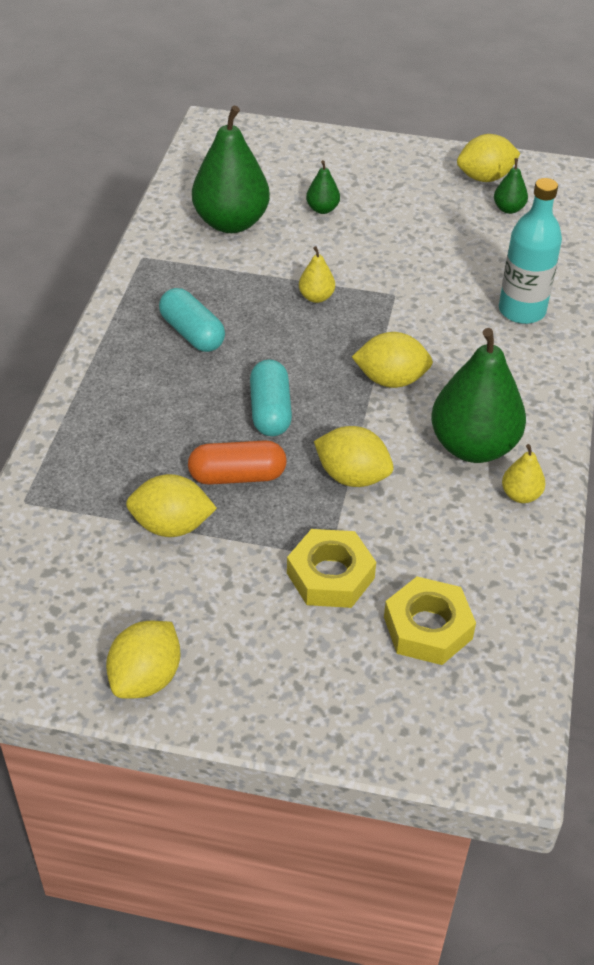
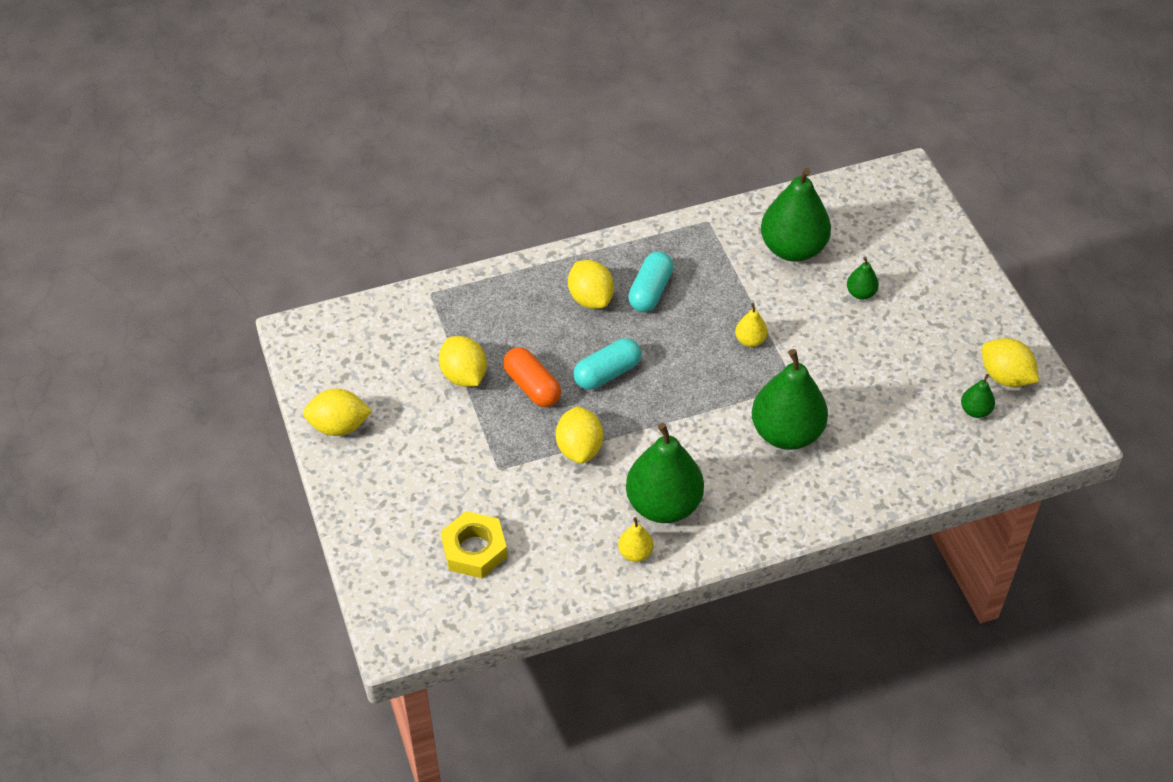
camera: 60 degrees right, 5 degrees up
(330, 575) = (481, 478): yellow nut -> none
(391, 380) = (695, 426): yellow lemon -> yellow lemon (590, 298)
(447, 325) = (786, 433): none -> green pear
(522, 311) = (845, 473): turquoise bottle -> none

